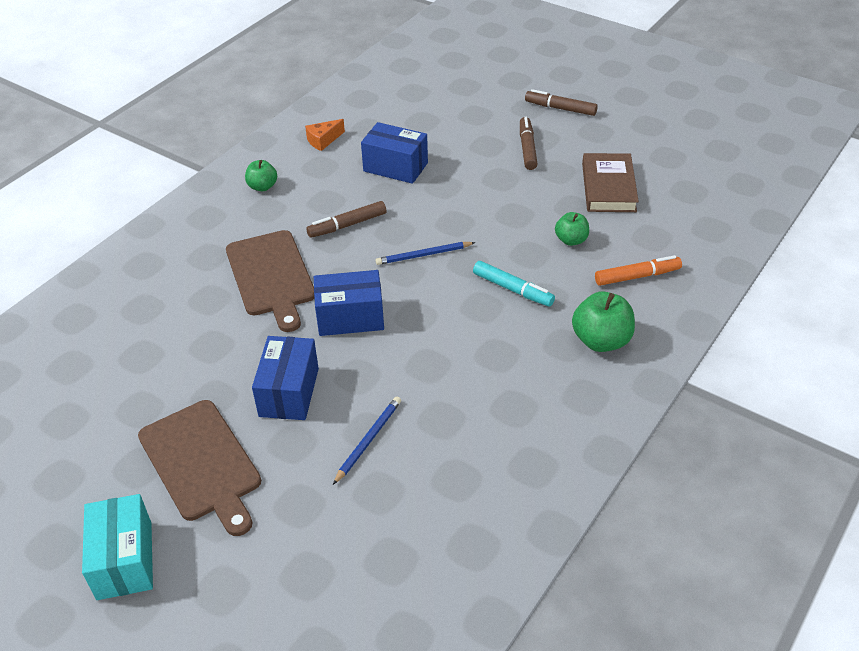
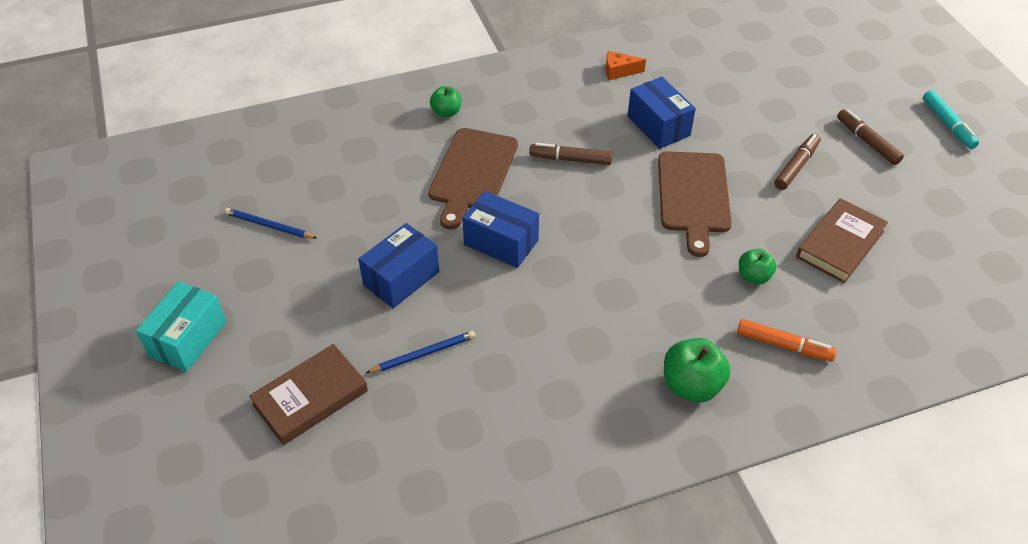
camera: 35 degrees right, 5 degrees up
(201, 463) = (295, 298): brown cutting board -> brown cutting board (693, 196)
(262, 187) = (533, 90): green apple -> green apple (446, 112)
(300, 536) = (310, 398): none -> brown book
(423, 255) = (609, 220): blue pencil -> blue pencil (269, 226)
(513, 289) = (657, 293): turquoise marker -> turquoise marker (948, 124)

